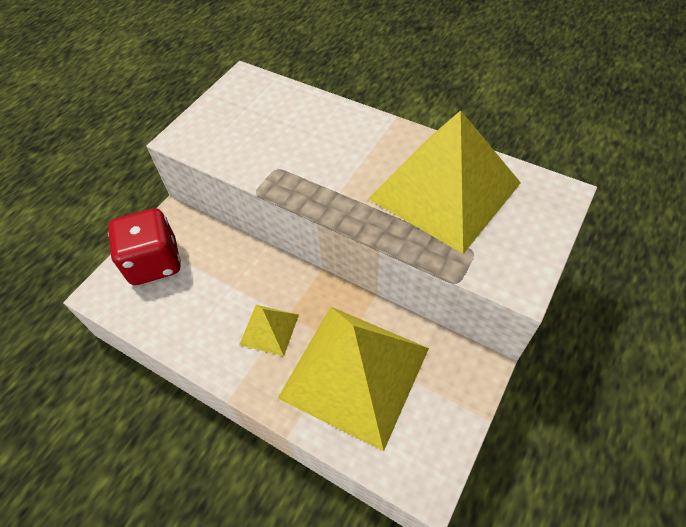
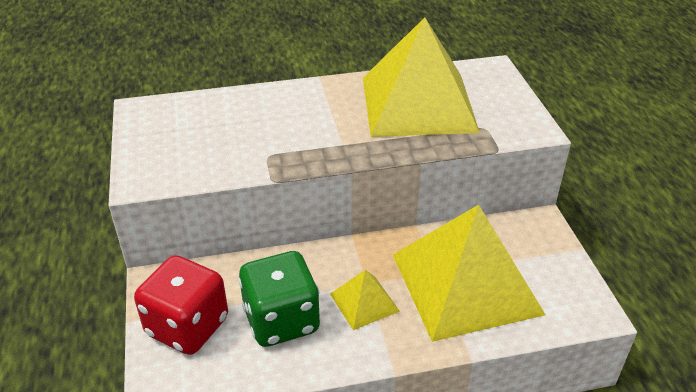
camera: 45 degrees left, 15 degrees down
(206, 301) = (281, 320): none -> green dice

